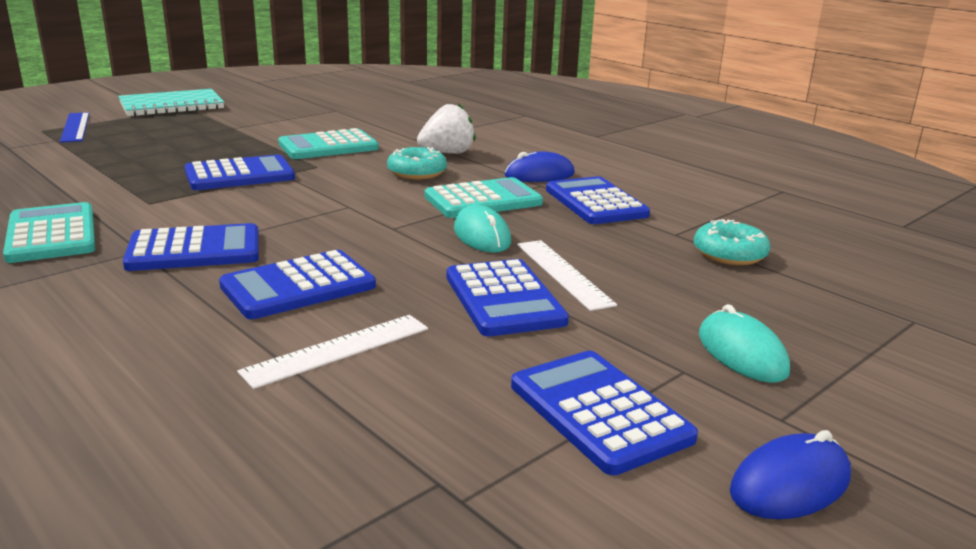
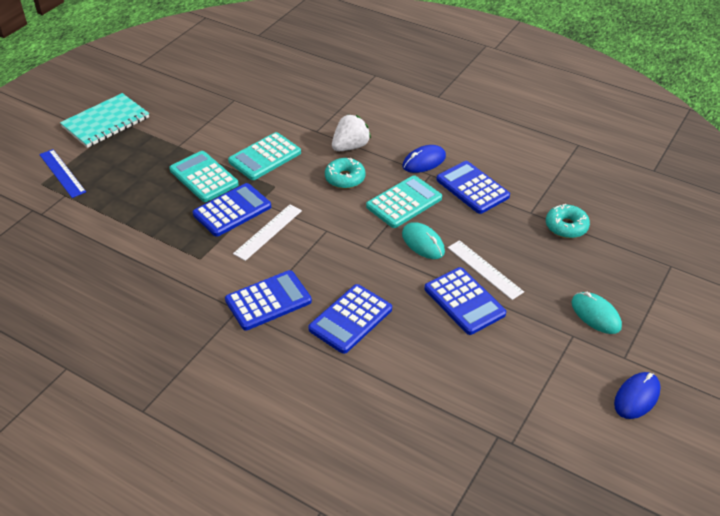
camera: 15 degrees left, 20 degrees up
(52, 234) = (171, 308): turquoise calculator -> turquoise calculator (204, 177)
(338, 350) = (404, 365): white ruler -> white ruler (268, 232)
(599, 411) = (545, 375): blue calculator -> none

